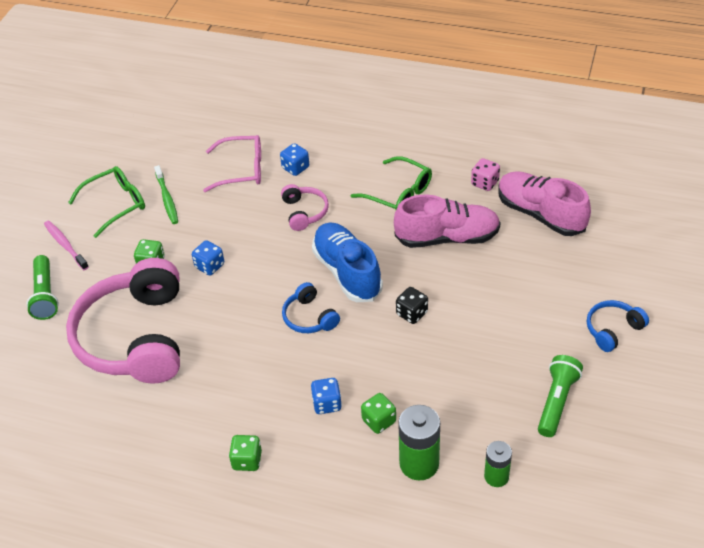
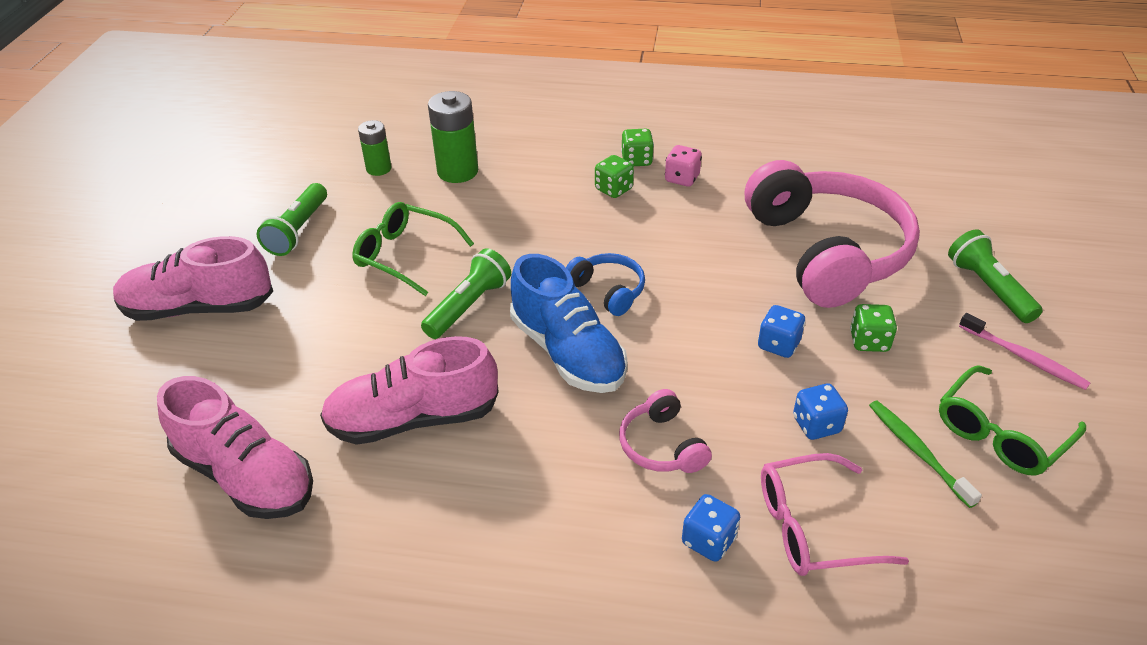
camera: 170 degrees right, 5 degrees down
(327, 404) = (564, 208): blue dice -> blue dice (816, 425)
(379, 421) = (503, 199): green dice -> green dice (613, 189)
(399, 194) = (498, 497): green glasses -> green glasses (404, 255)
(412, 313) = (469, 306): black dice -> green flashlight
(484, 183) = (334, 535): pink dice -> pink dice (682, 178)
(613, 330) = (199, 308): blue headphones -> pink shoe

